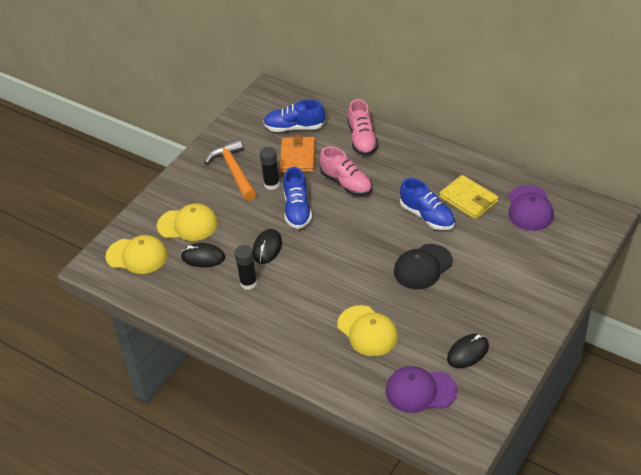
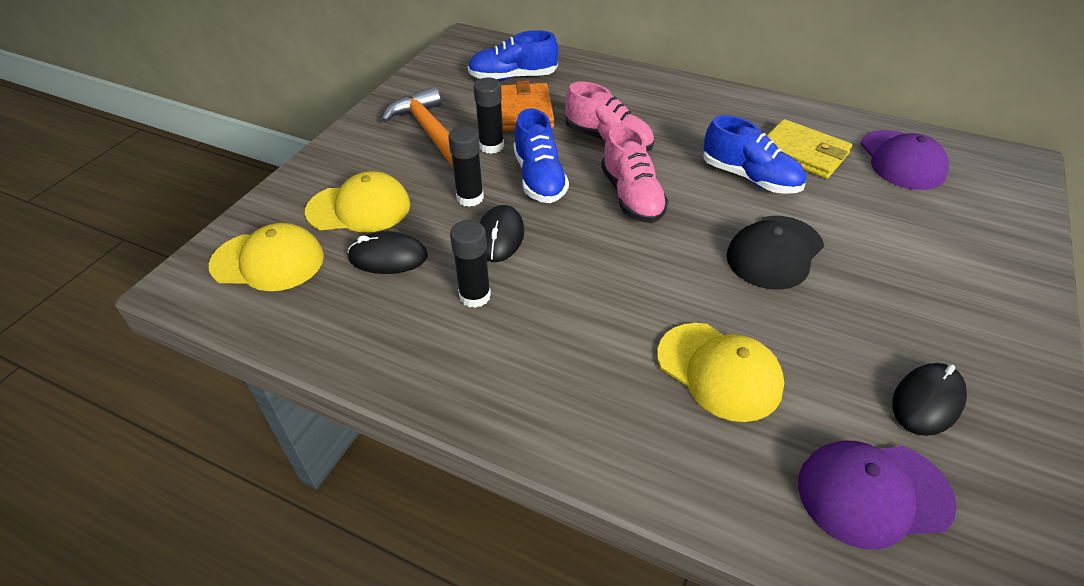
camera: 10 degrees left, 0 degrees up
(253, 221) = (470, 198): none -> black glue stick
(362, 139) = (615, 87): pink shoe -> pink shoe (632, 196)

